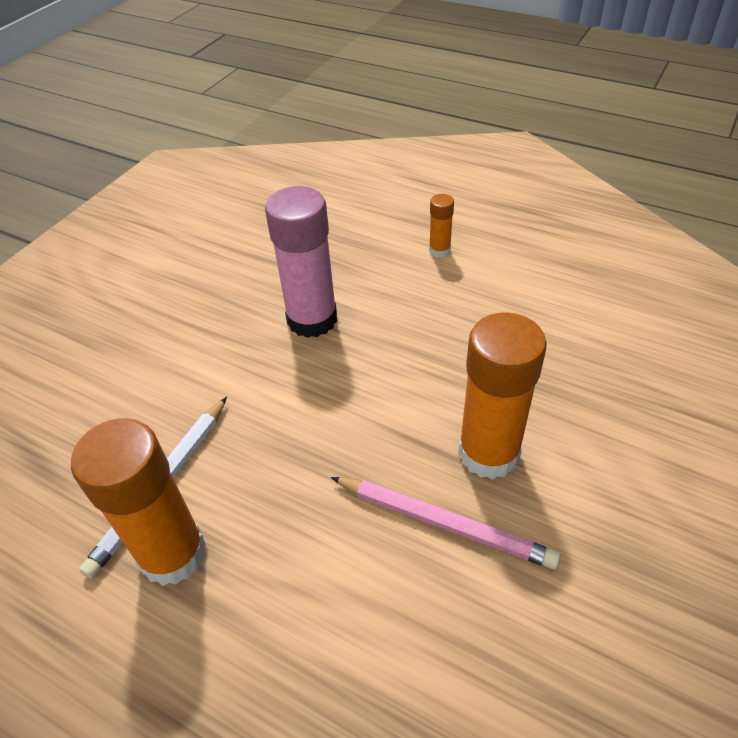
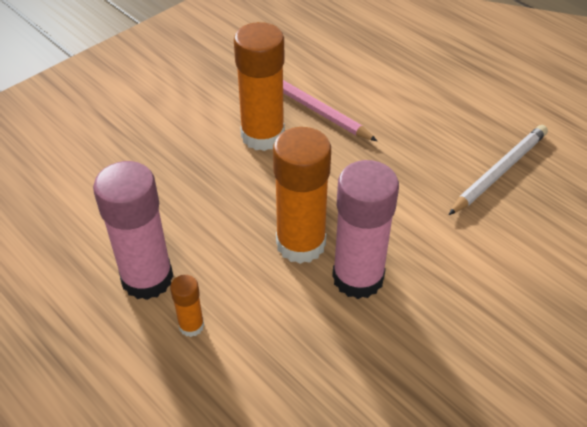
camera: 165 degrees left, 0 degrees up
(173, 553) = (488, 133): orange glue stick -> orange glue stick (301, 244)
(501, 271) = (147, 278): none -> pink glue stick

